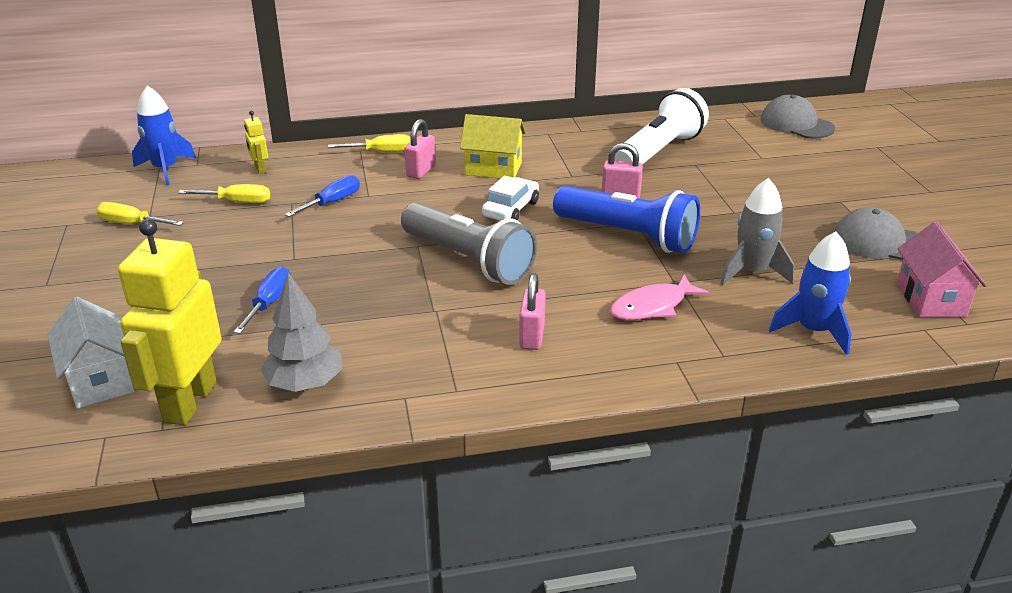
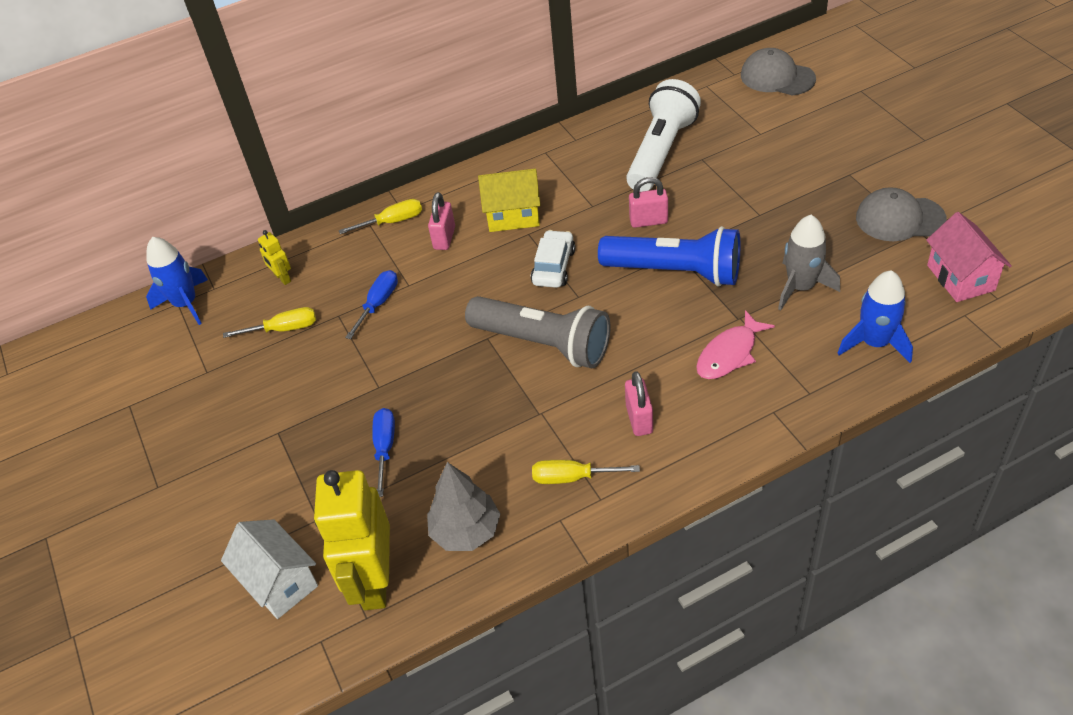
camera: 10 degrees left, 15 degrees up
(132, 224) = (195, 387): yellow screwdriver -> yellow screwdriver (572, 477)

